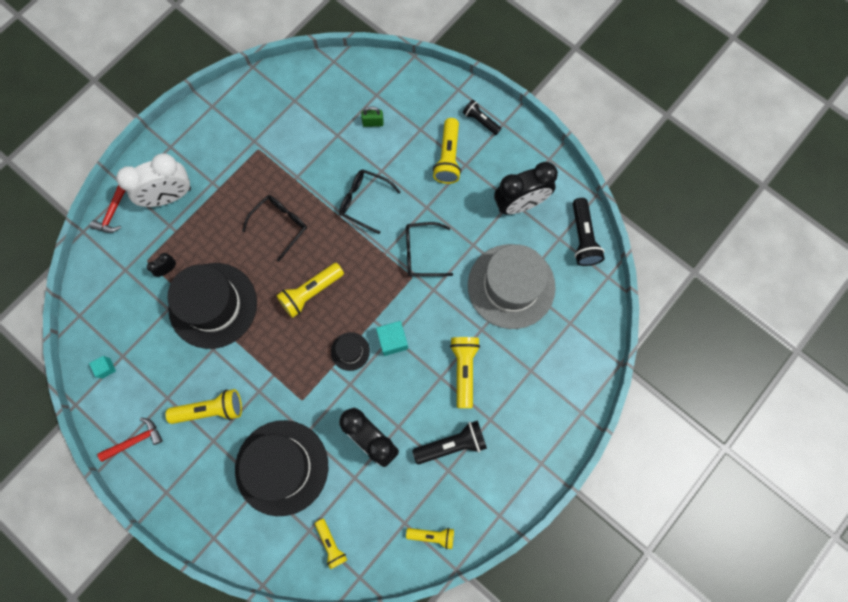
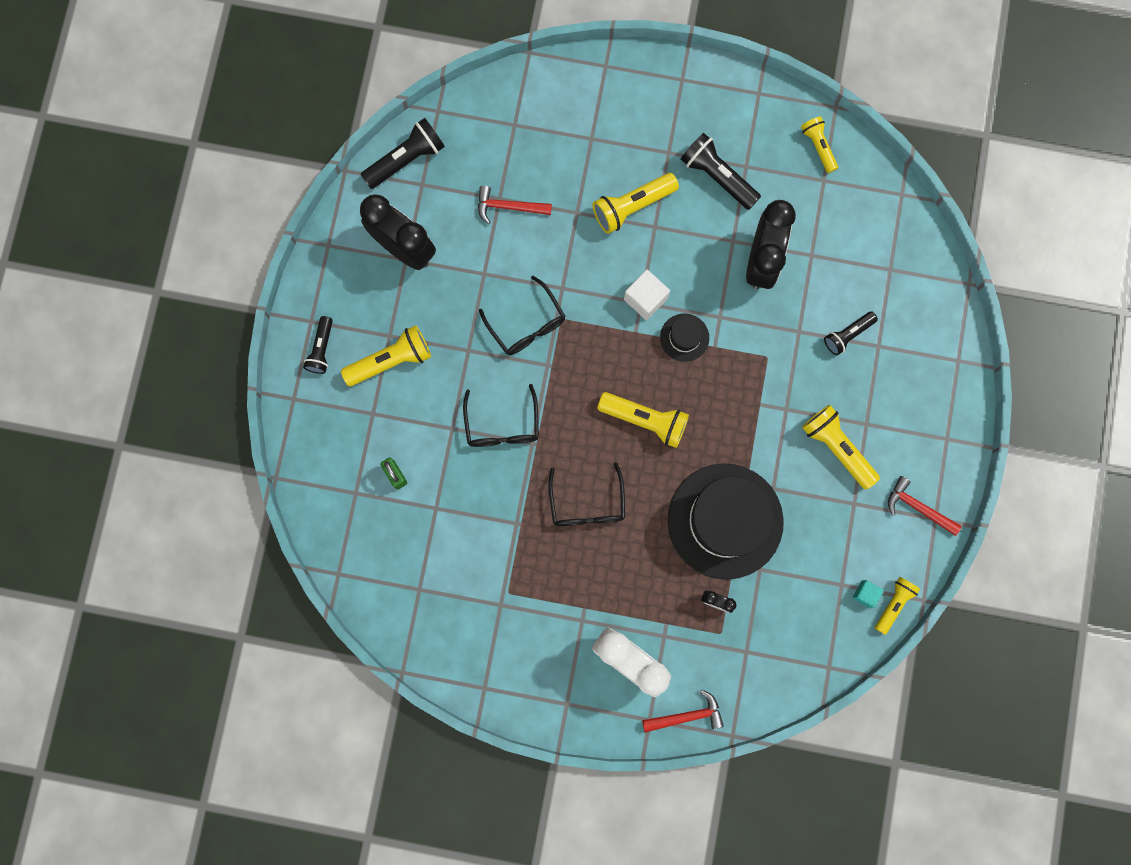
camera: 120 degrees left, 5 degrees up
(280, 225) = (587, 504): black glasses -> black glasses turned 105 degrees counterclockwise
(282, 467) = (847, 335): black hat -> black flashlight
(331, 544) = (889, 240): yellow flashlight -> yellow flashlight (894, 604)
(392, 340) = (645, 299): turquoise cube -> white cube
(511, 286) = (508, 207): grey hat -> red hammer

